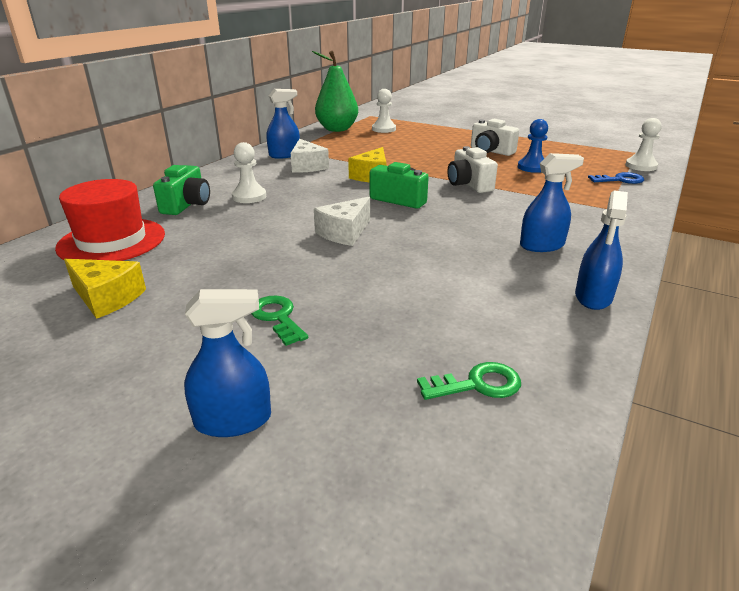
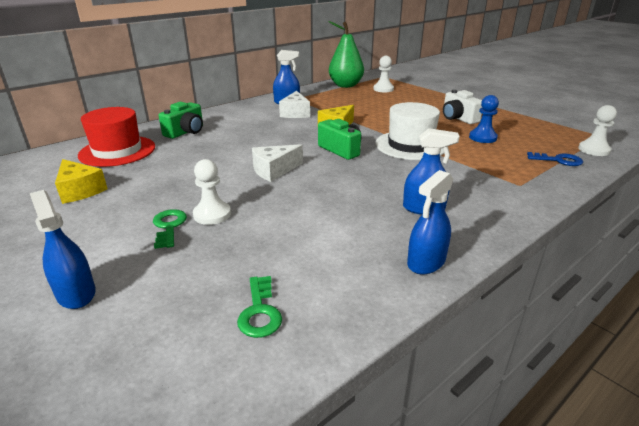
camera: 20 degrees right, 0 degrees up
(233, 420) = (76, 293): blue spray bottle -> blue spray bottle turned 135 degrees counterclockwise
(249, 196) = (232, 132): white pawn -> white pawn (212, 214)
(469, 184) = (410, 145): white camera -> white hat
(477, 384) = (259, 312): green key -> green key turned 75 degrees clockwise

